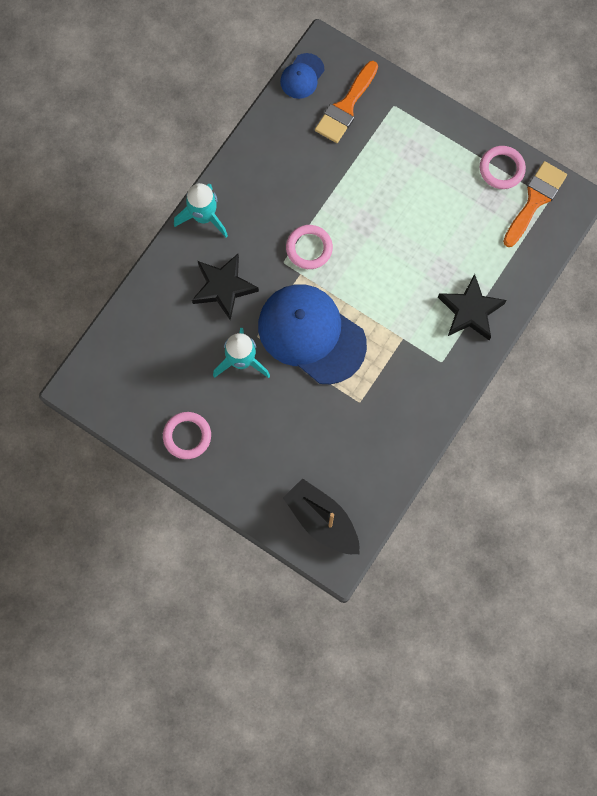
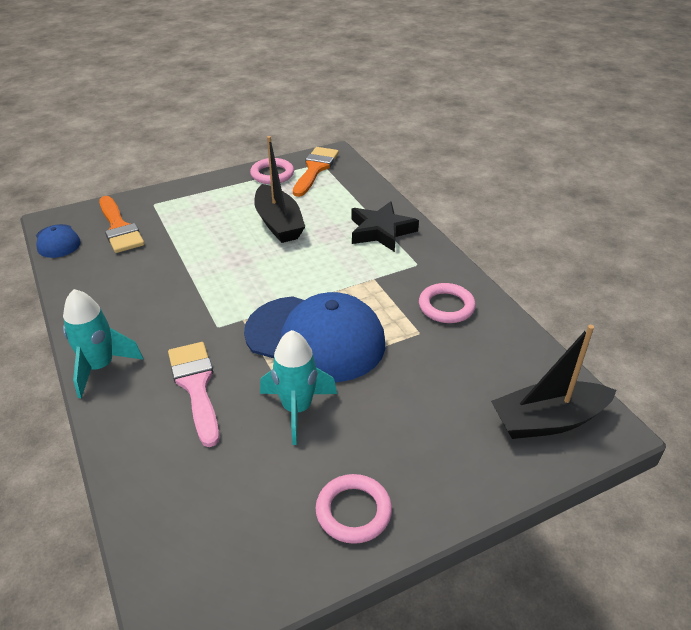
camera: 60 degrees left, 35 degrees down
(223, 287) = (196, 386): black star -> pink brush
(309, 248) = (223, 303): pink ring -> pink ring (446, 306)
(311, 334) = (315, 338): blue cap -> blue cap turned 135 degrees counterclockwise
(429, 223) = (278, 223): none -> black boat
(535, 200) = (315, 169): orange brush -> orange brush turned 45 degrees clockwise

